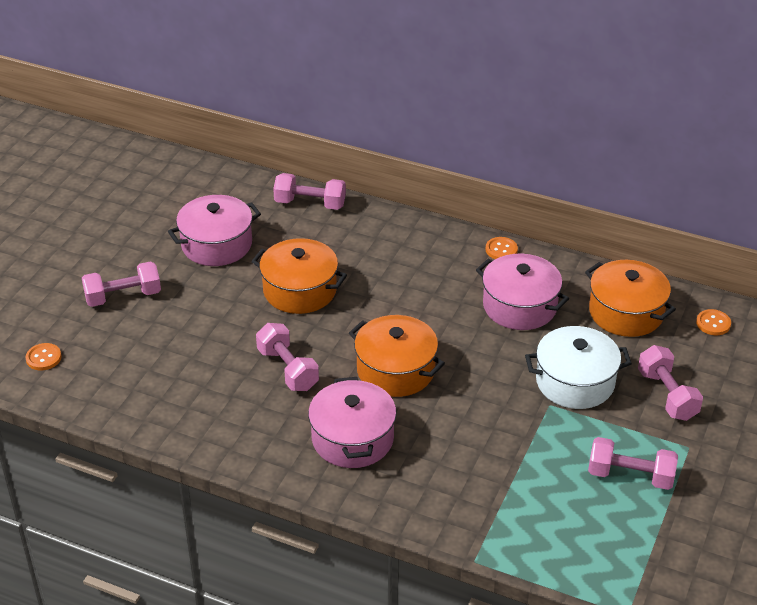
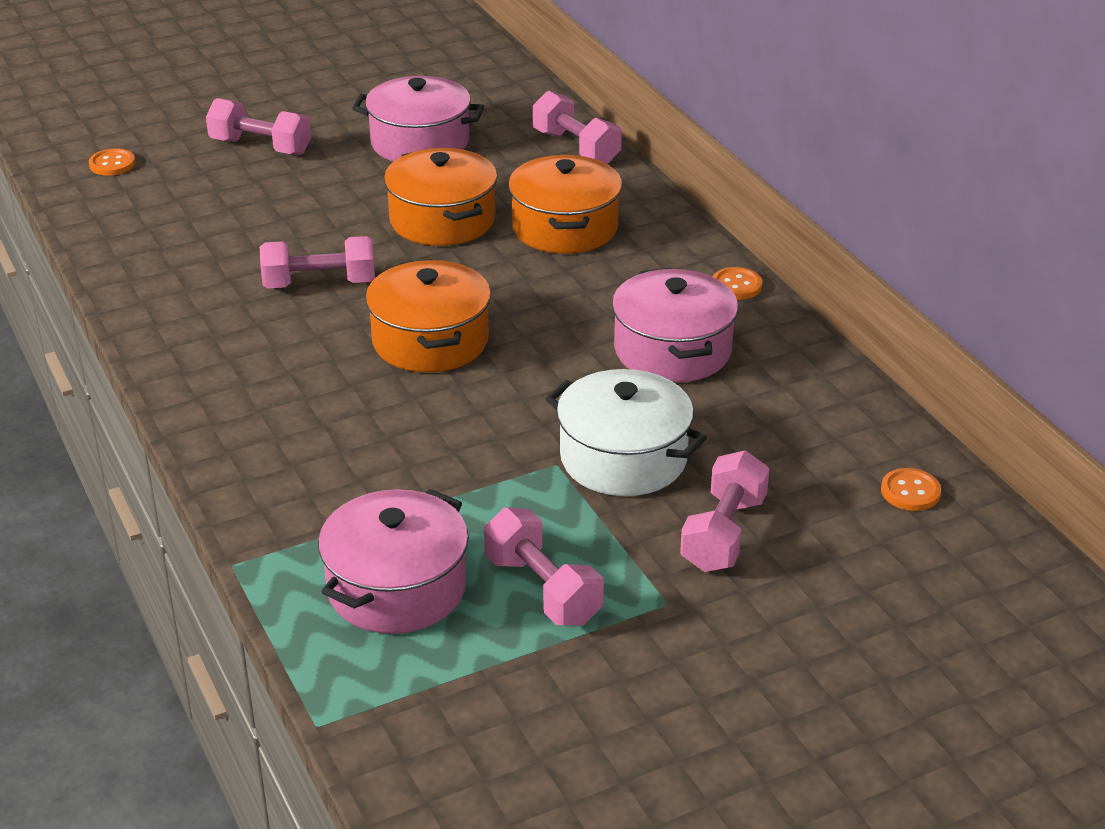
camera: 40 degrees right, 5 degrees down
(288, 369) = (319, 284): pink dumbbell -> pink dumbbell turned 75 degrees clockwise
(352, 439) = (286, 379): pink pot -> pink pot (396, 588)
(626, 312) = (803, 422): orange pot -> orange pot (565, 227)

